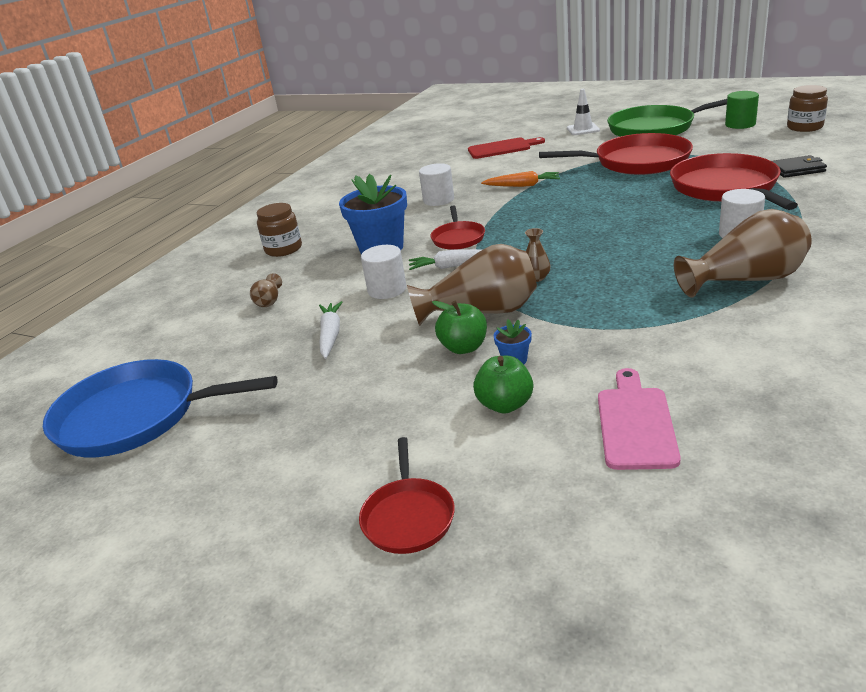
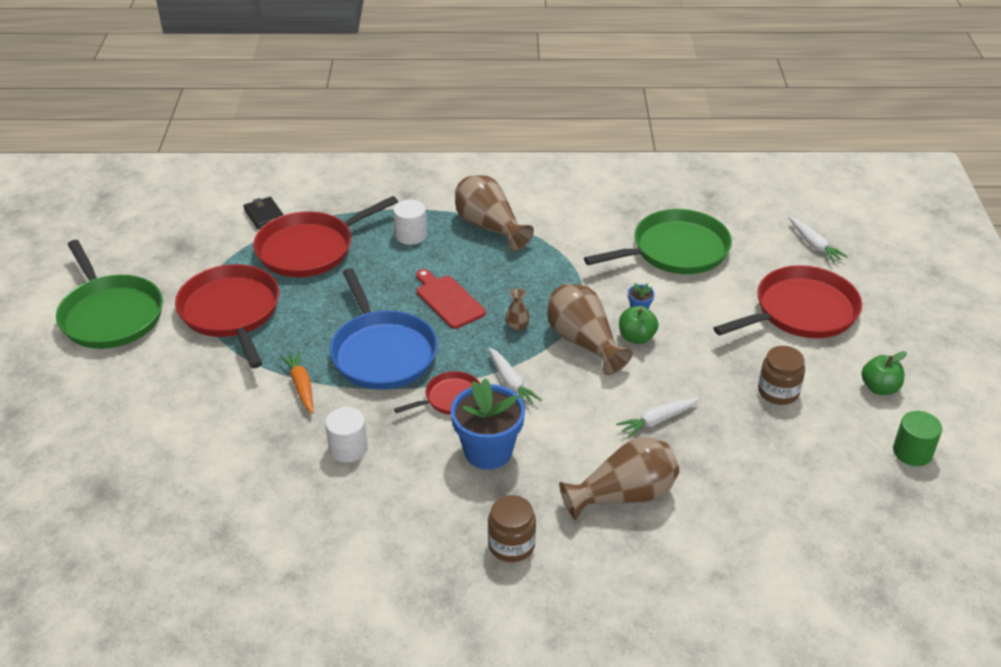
camera: 120 degrees left, 10 degrees up
(136, 416) = (822, 490): blue pan -> blue pan (382, 352)
(269, 301) = (624, 495): brown vase -> brown vase, size x2.25
(387, 290) = (570, 413): white cylinder -> none
(408, 516) = (801, 311): red pan -> red pan, size x1.94
(502, 148) = (159, 440): red cutting board -> red cutting board (448, 300)
(505, 404) = (688, 301): green apple -> green apple (879, 388)
(583, 129) = (93, 377): white traffic cone -> none
(583, 623) = (814, 245): none -> white carrot
(635, 423) = (675, 250): pink cutting board -> green pan
(740, 124) = (115, 255): green cylinder -> green cylinder (912, 452)
(804, 127) = (139, 215): brown jar -> brown jar (778, 392)

